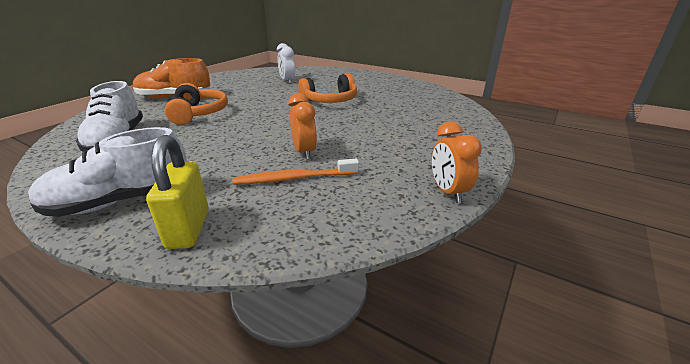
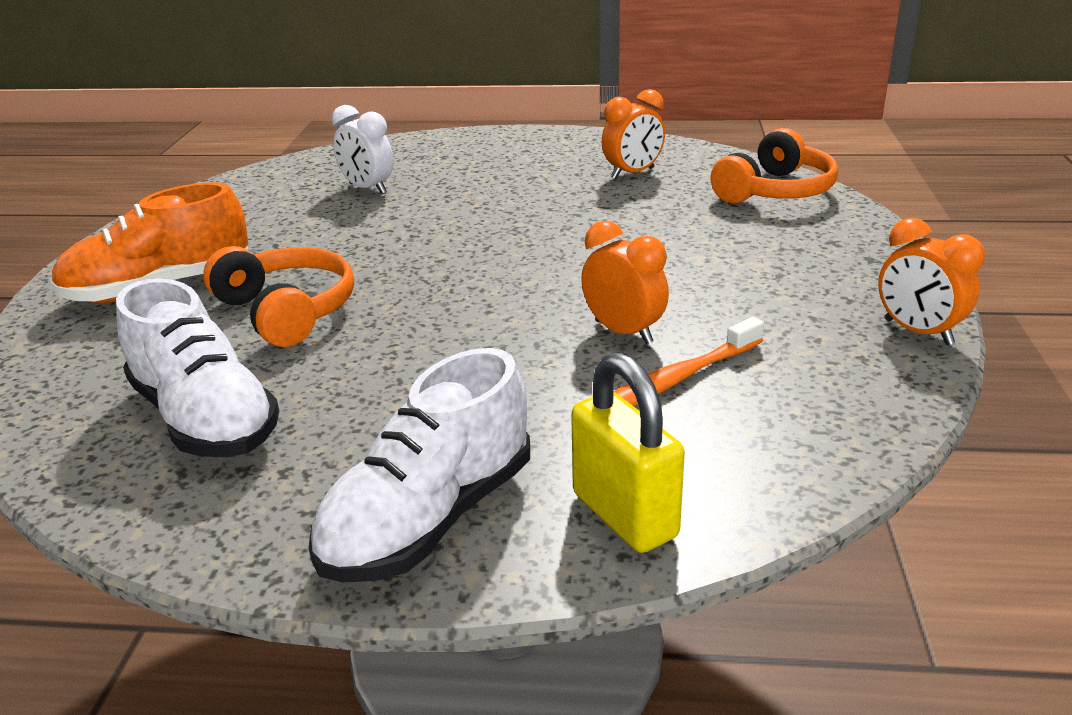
camera: 25 degrees left, 0 degrees up
(330, 100) = (524, 215): orange headphones -> orange headphones (775, 191)
(397, 94) = (633, 173): none -> orange clock

